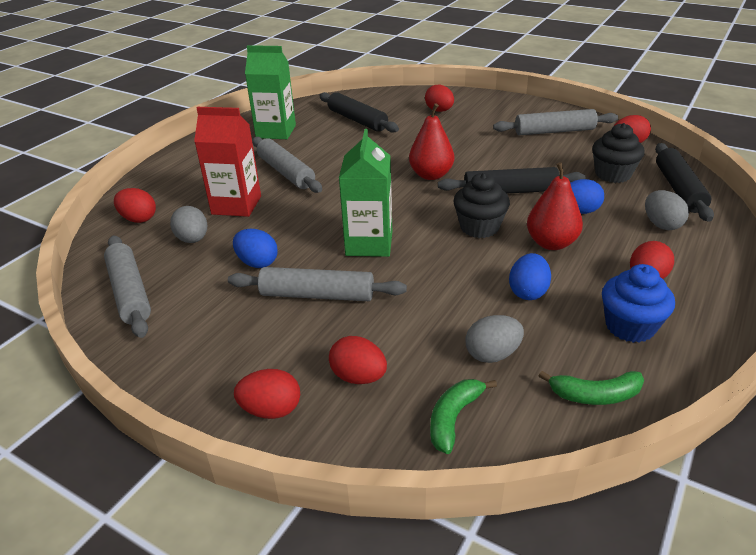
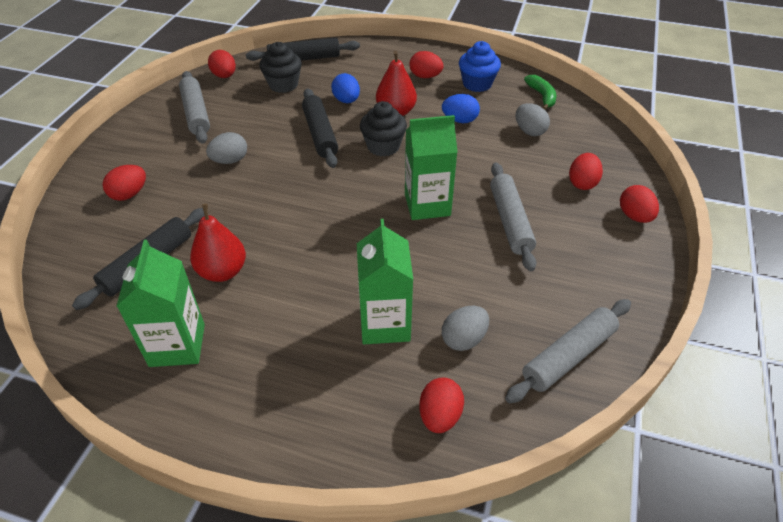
camera: 105 degrees left, 10 degrees up
(236, 205) = (385, 324): red carton -> green carton
(257, 263) = (483, 272): blue egg -> none
(286, 172) = (300, 299): grey rolling pin -> none
(431, 175) = (295, 183): red pear -> red pear (222, 271)
(454, 418) = (590, 141): green banana -> none
(661, 225) = (357, 68): grey egg -> grey egg (230, 160)

